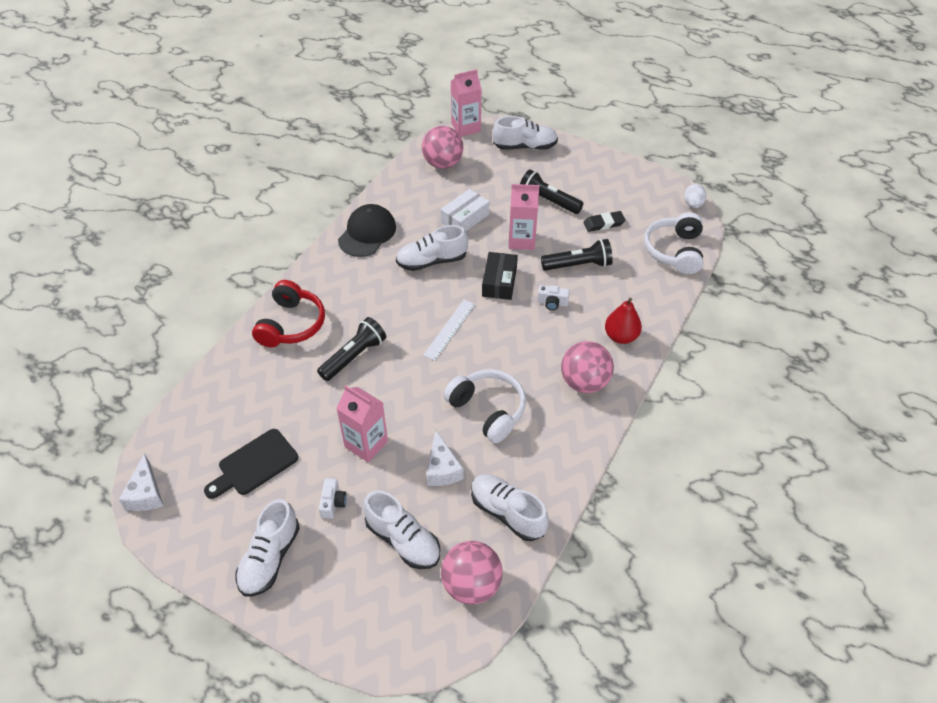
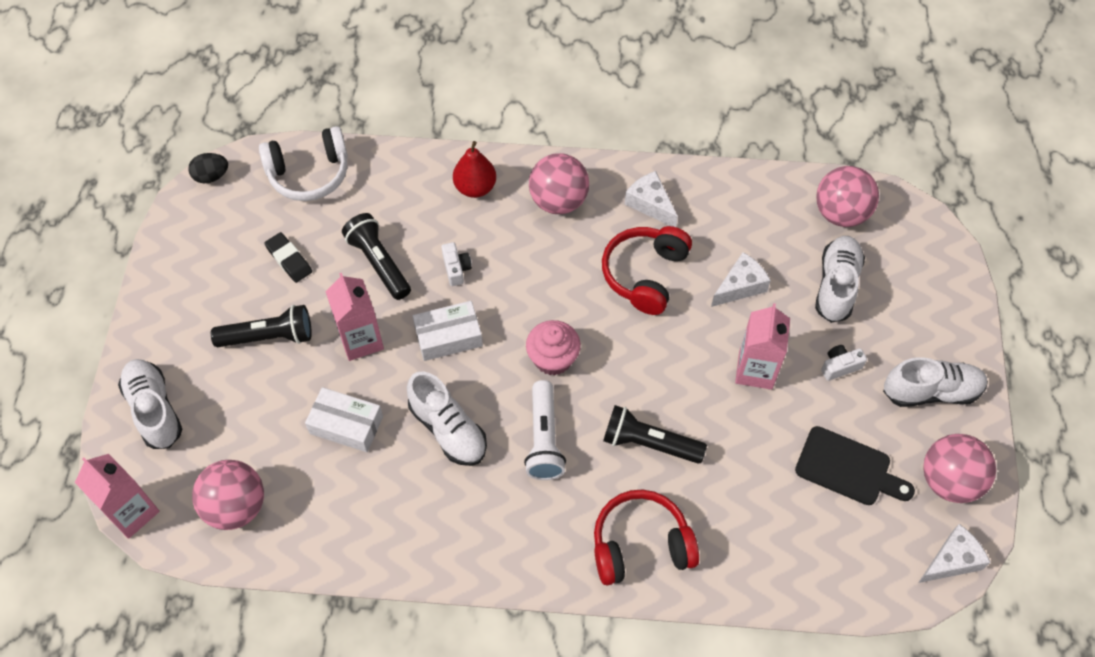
camera: 115 degrees left, 10 degrees up
(197, 527) = (949, 480): none -> pink ball
(367, 233) = (432, 538): black cap -> none
(394, 304) = (544, 439): none -> white flashlight
(450, 329) = (553, 358): white ruler -> pink cupcake
(488, 410) = (645, 274): white headphones -> red headphones
(499, 282) = (448, 337): black box -> white box
(507, 513) = (752, 212): white shoe -> none
(548, 201) = (268, 337): black flashlight -> black flashlight turned 105 degrees counterclockwise
(552, 441) = (650, 204): none -> white cheese
(693, 204) = (211, 176): white egg -> black egg

